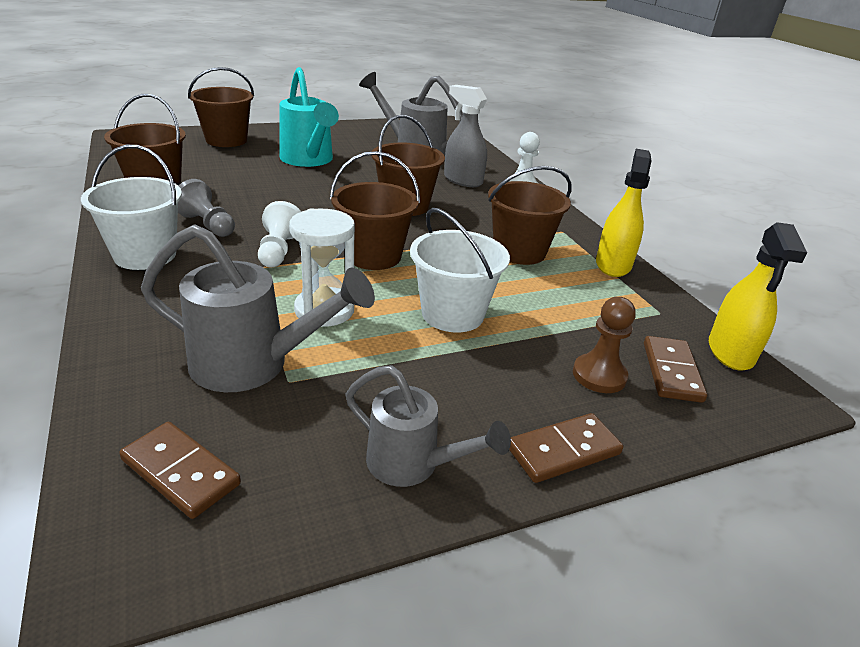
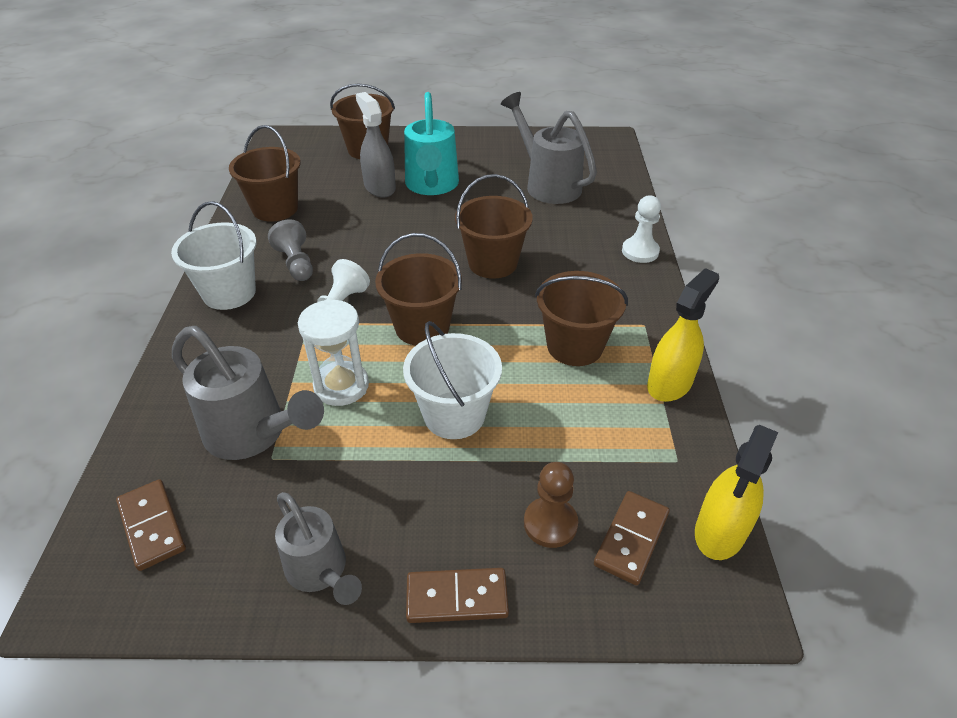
camera: 25 degrees right, 10 degrees up
(462, 180) = (577, 233): grey spray bottle -> grey spray bottle (379, 187)

